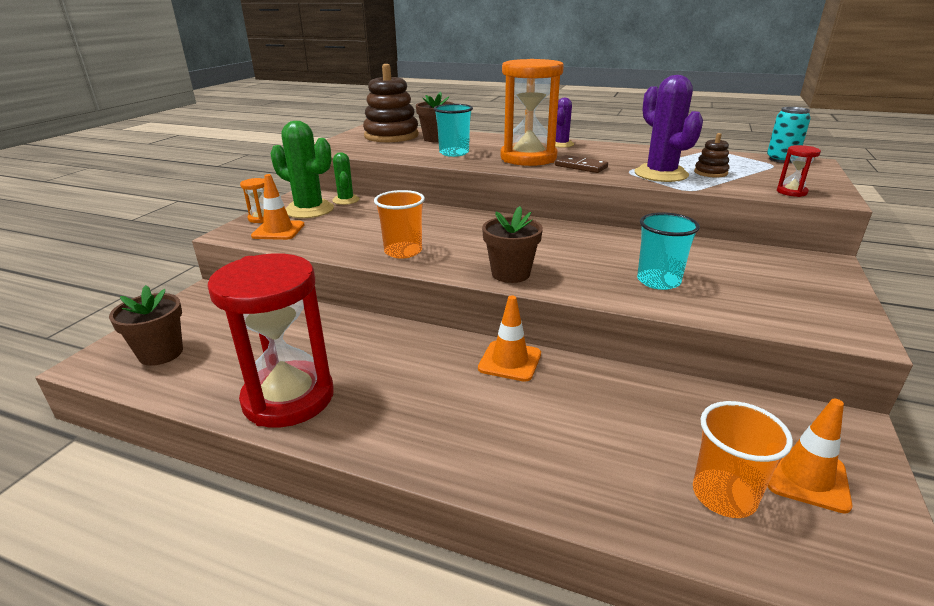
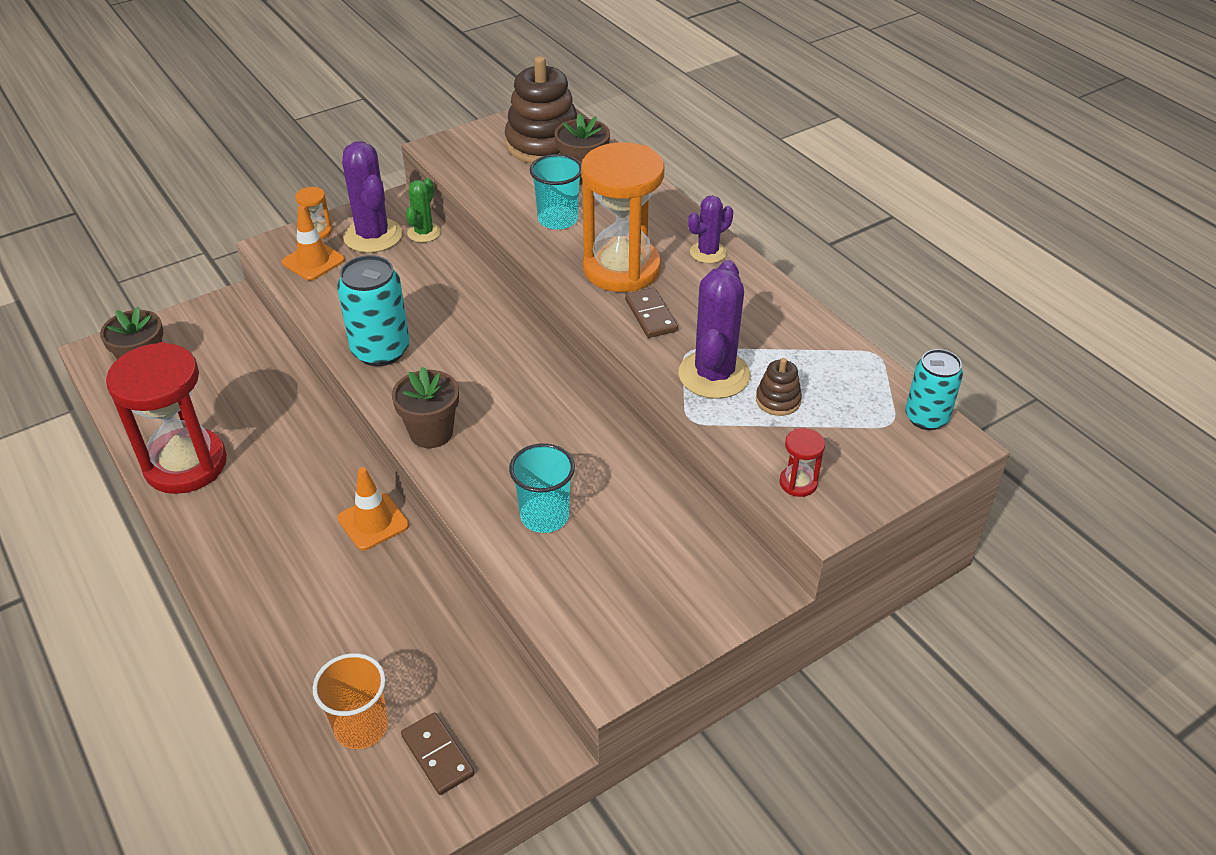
camera: 35 degrees right, 15 degrees up
(309, 210) = (373, 236): green cactus -> purple cactus
(403, 251) = (381, 350): orange cup -> turquoise can
(805, 477) = (437, 755): orange traffic cone -> brown domino

